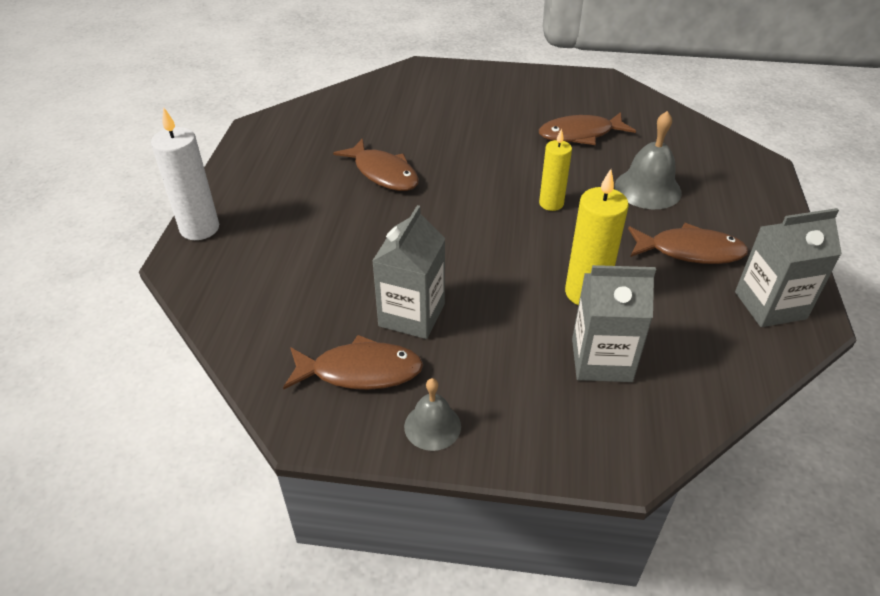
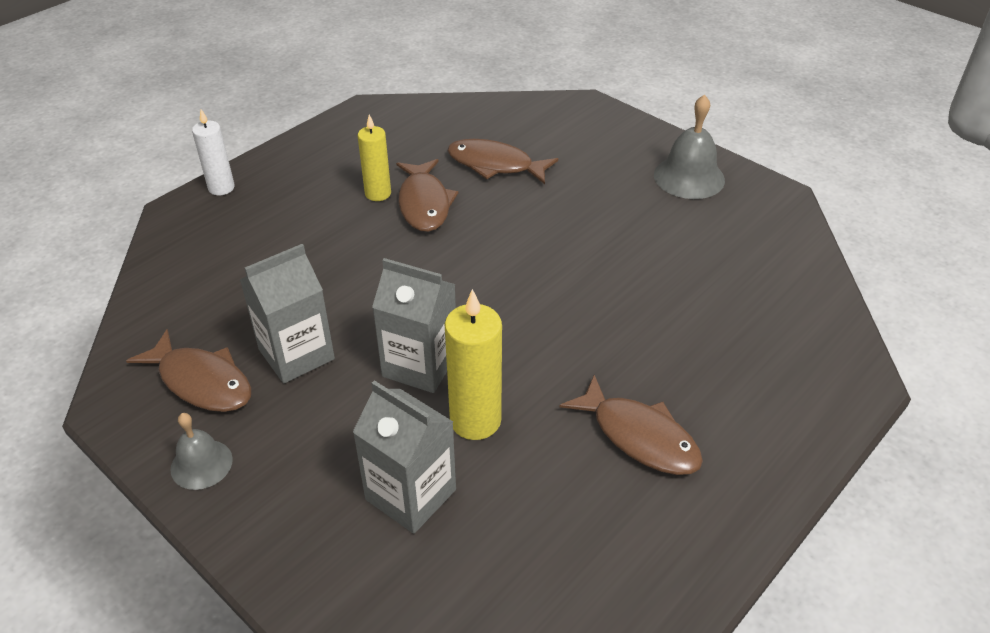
camera: 35 degrees right, 0 degrees up
(200, 228) = (221, 188): white candle -> white candle, size x0.66
(551, 203) = (550, 310): yellow candle -> yellow candle (378, 193)
(580, 134) = (672, 249): brown fish -> brown fish (495, 165)
(647, 189) = (676, 344): grey bell -> grey bell (689, 177)
(770, 305) = (657, 545): grey carton -> grey carton (420, 365)

